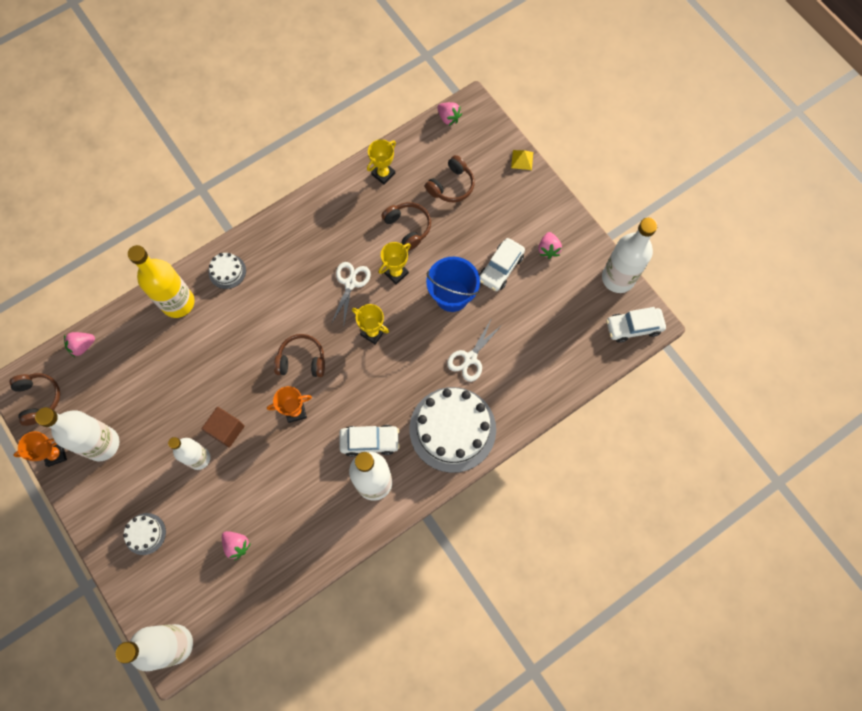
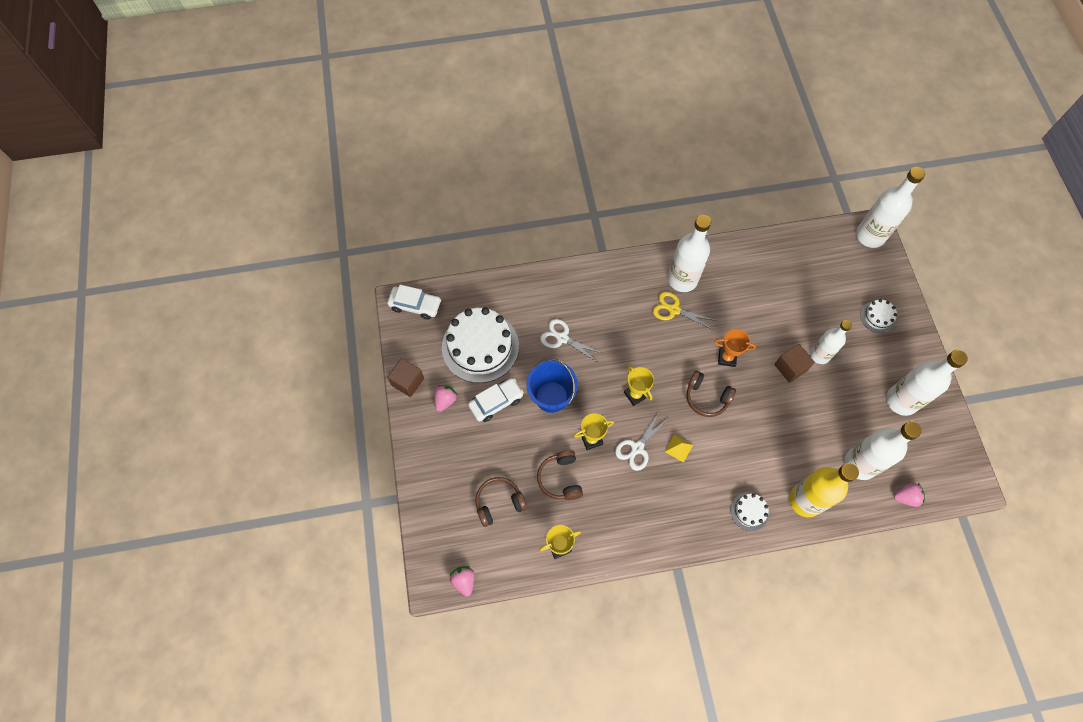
camera: 155 degrees left, 5 degrees down
(39, 399) = (954, 464): brown headphones -> none
(55, 454) = (945, 409): orange trophy -> none
(237, 545) = (805, 280): pink strawberry -> none
(369, 441) = (674, 310): white car -> yellow scissors
(452, 429) = (603, 291): white cake -> white cake (480, 346)
(470, 358) = (562, 338): white scissors -> white scissors turned 120 degrees counterclockwise
(522, 160) = (418, 499): yellow pyramid -> yellow pyramid (679, 448)
(593, 251) = (408, 382): none -> brown cube
(618, 278) = (402, 349): white bottle -> white bottle (860, 464)

